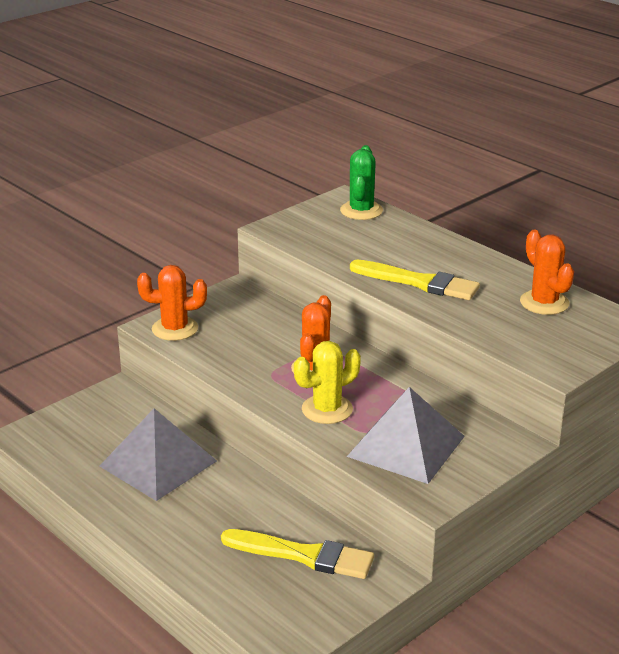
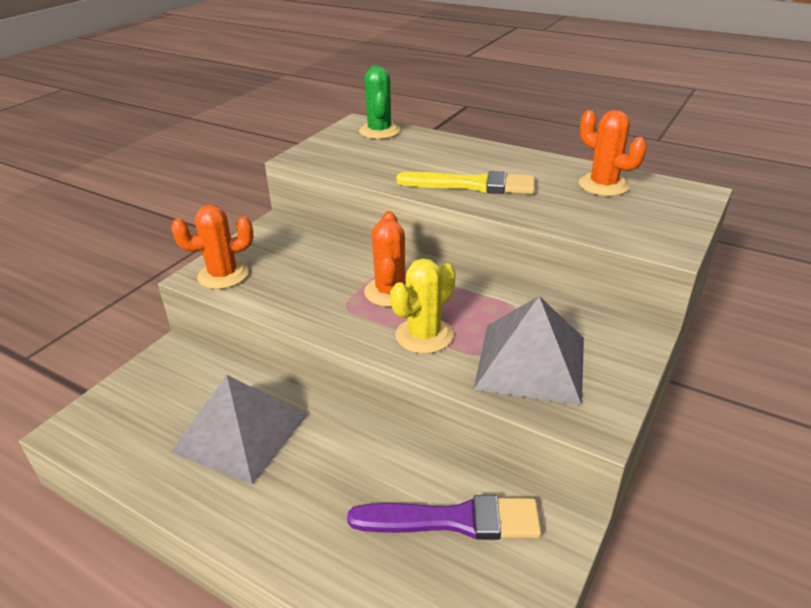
camera: 15 degrees left, 5 degrees up
(304, 555) = (454, 520): yellow brush -> purple brush

